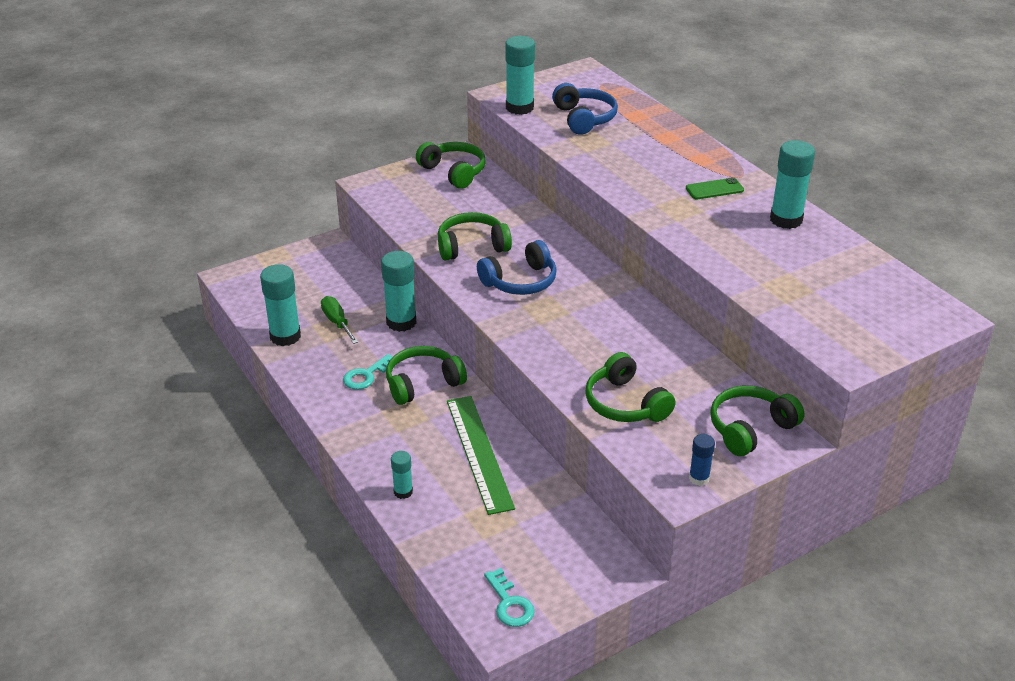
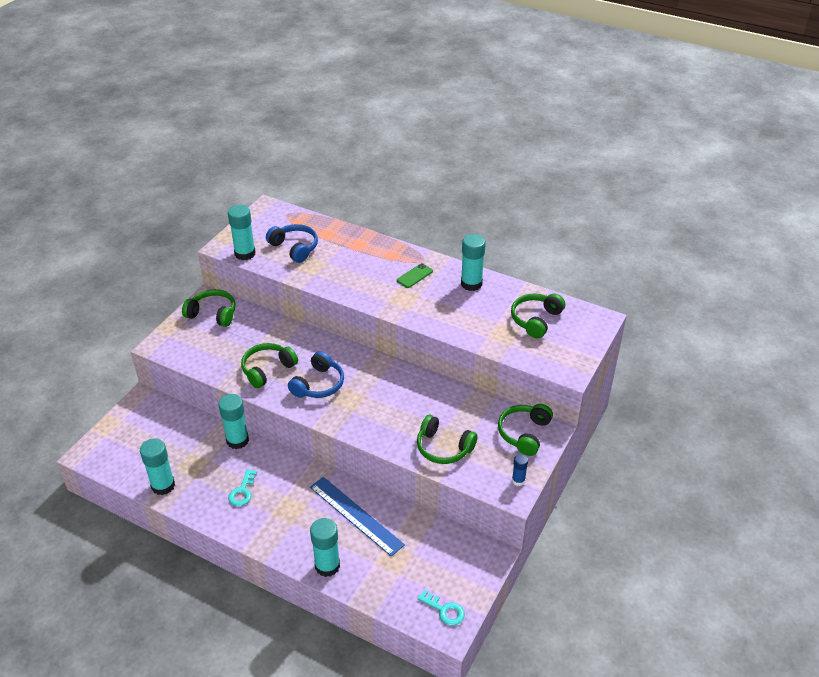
camera: 30 degrees left, 5 degrees up
(337, 322) = (192, 459): green screwdriver -> none
(403, 492) = (327, 566): turquoise glue stick -> turquoise glue stick, size x1.87
(423, 383) = (285, 481): green headphones -> green headphones (536, 320)
(479, 453) = (356, 515): green ruler -> blue ruler

